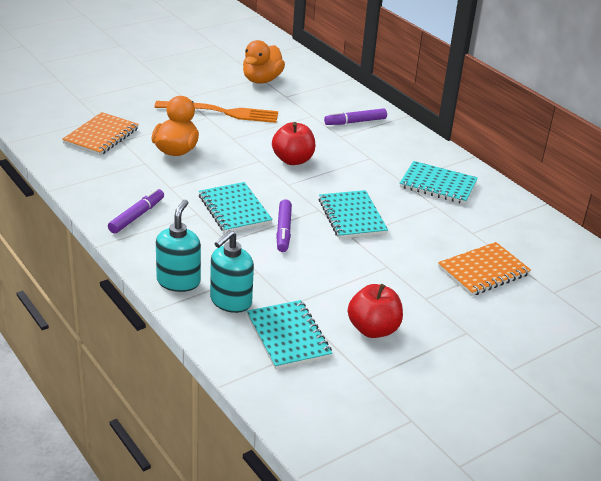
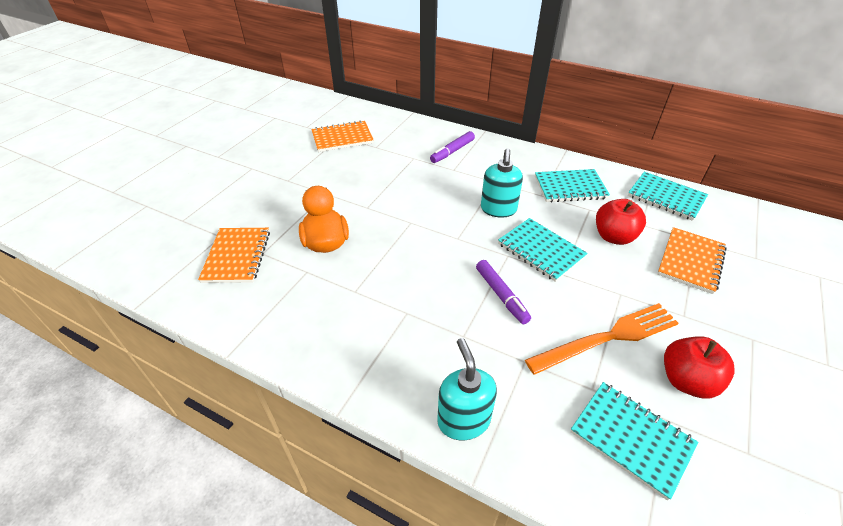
camera: 25 degrees left, 10 degrees up
(136, 216) = (349, 347): purple marker -> none
(221, 112) = (334, 183): orange fork -> orange fork (607, 338)
(230, 301) = (536, 420): turquoise soap dispenser -> turquoise soap dispenser (498, 209)
(234, 210) = (437, 291): turquoise notebook -> turquoise notebook (666, 197)
(262, 80) = (342, 138): orange duck -> orange notebook
(293, 160) = (438, 210): red apple -> red apple (614, 237)

